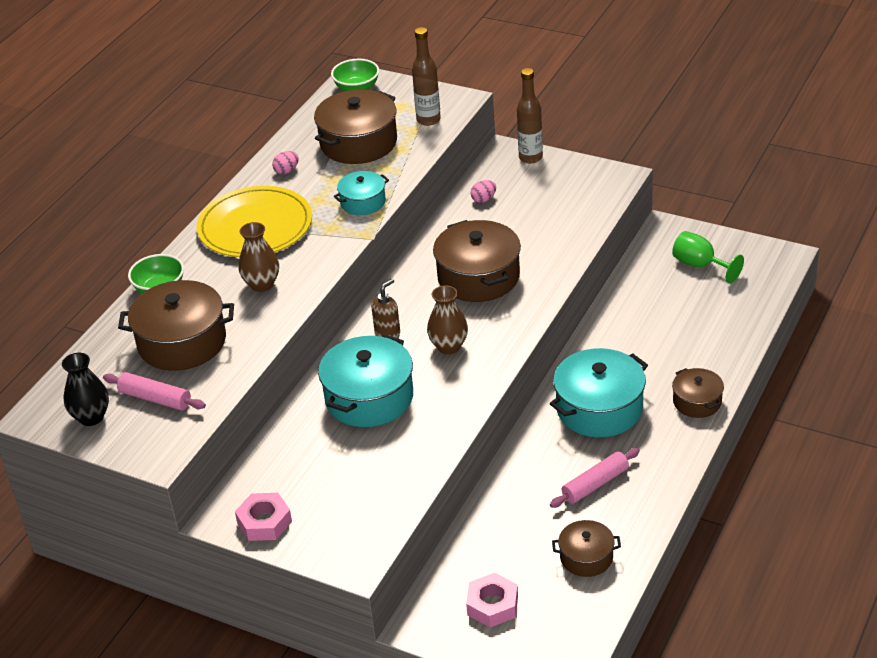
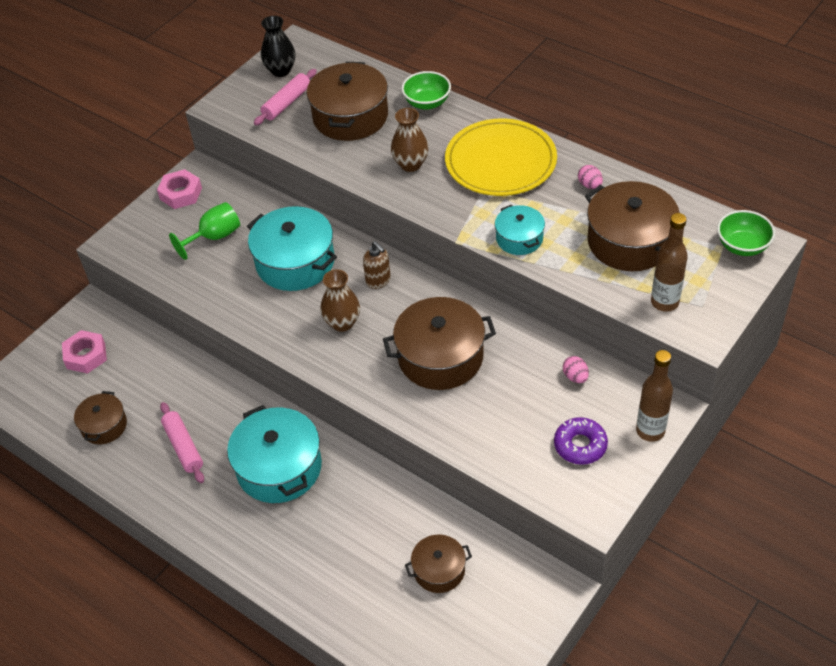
camera: 100 degrees right, 10 degrees up
(555, 189) = (580, 445): none -> purple donut
(697, 402) = (257, 554): brown pot -> brown pot (439, 570)
(700, 265) = (478, 610): green goblet -> green goblet (214, 237)

